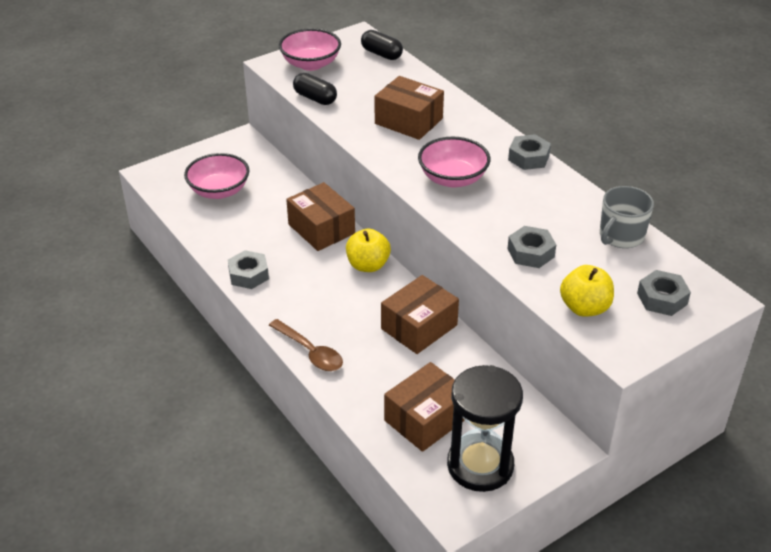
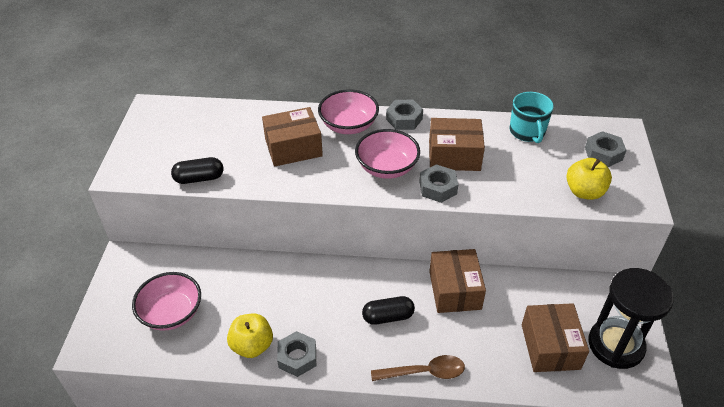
camera: 50 degrees left, 5 degrees up
(311, 64) = (151, 154): pink bowl -> pink bowl (348, 125)
(321, 229) = (293, 277): brown box -> brown box (454, 155)
(368, 265) = (362, 276): yellow apple -> yellow apple (252, 346)
(381, 54) = (192, 111): black capsule -> black capsule (388, 317)
(530, 252) = (506, 181): grey nut -> grey nut (438, 188)
(621, 236) = (527, 132): grey mug -> turquoise mug

